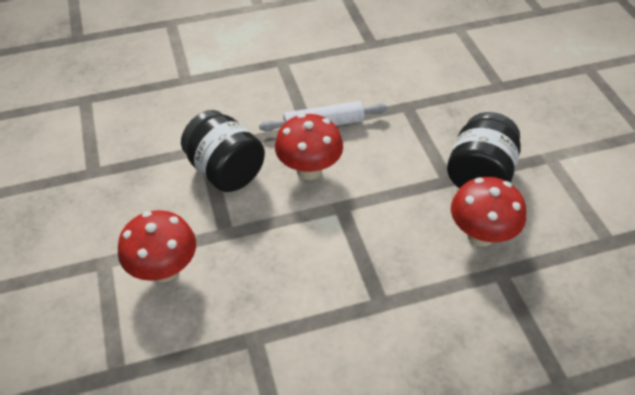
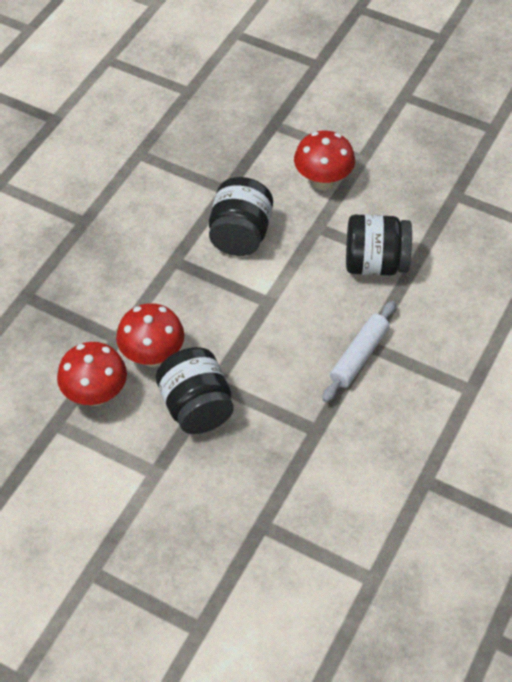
camera: 135 degrees right, 5 degrees up
(296, 279) = (240, 235): none -> black jar
(309, 170) = (322, 310): red mushroom -> red mushroom (96, 394)

